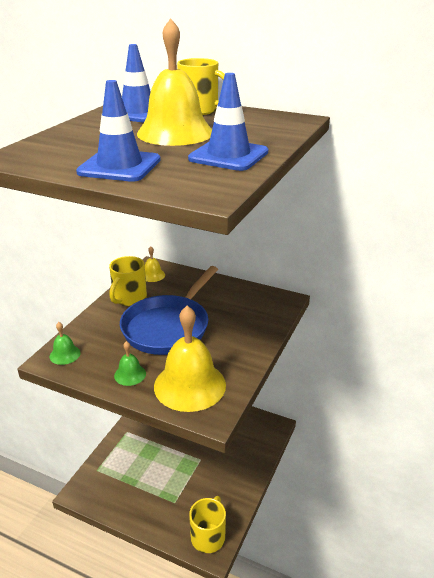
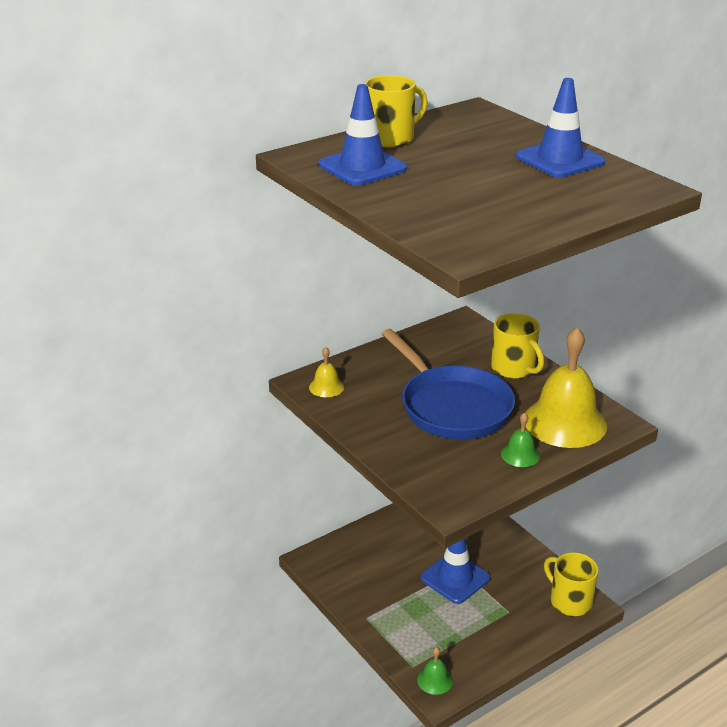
camera: 60 degrees left, 0 degrees up
(65, 354) = (447, 492): green bell -> green bell (435, 680)
(119, 166) = (547, 207): blue traffic cone -> blue traffic cone (455, 578)
(129, 298) = (365, 418): yellow mug -> yellow mug (514, 369)
(175, 133) = (462, 165): yellow bell -> none

